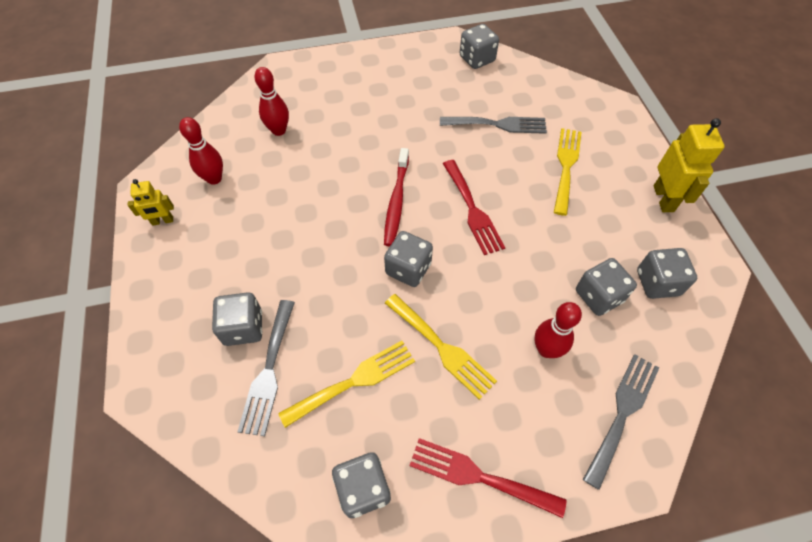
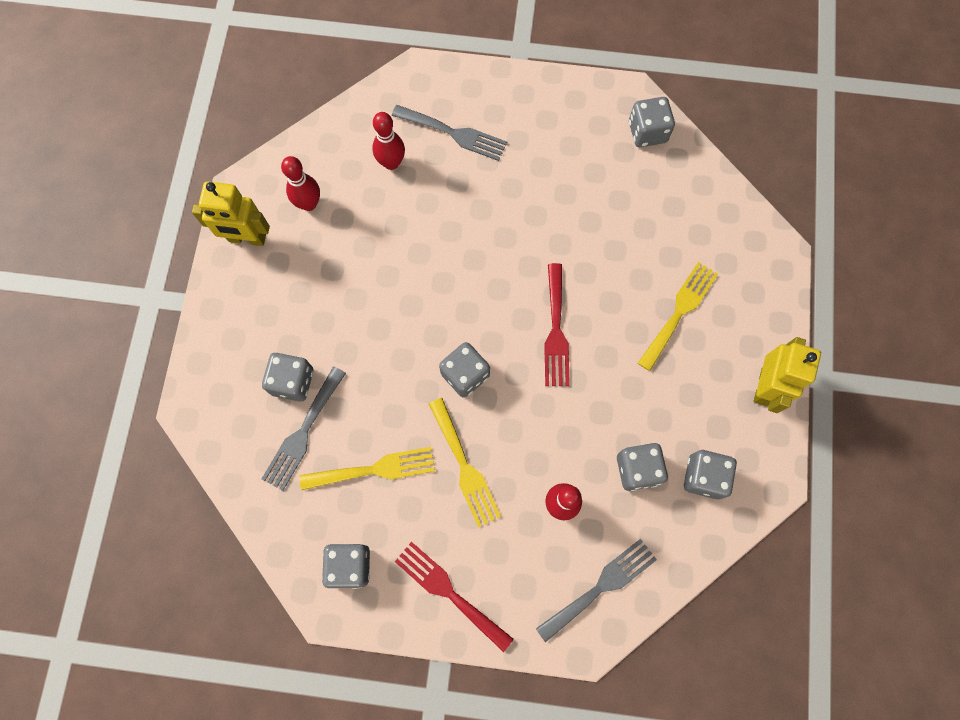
camera: 20 degrees right, 15 degrees up
(162, 221) = (247, 238): yellow robot -> yellow robot, size x1.71
(396, 201) = (482, 294): red toothbrush -> none
(498, 124) = (630, 233): grey fork -> grey fork (454, 133)

